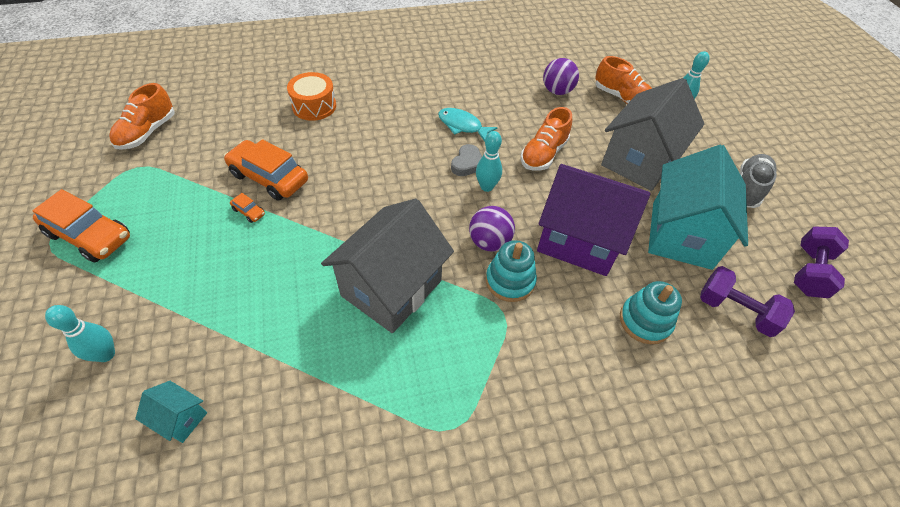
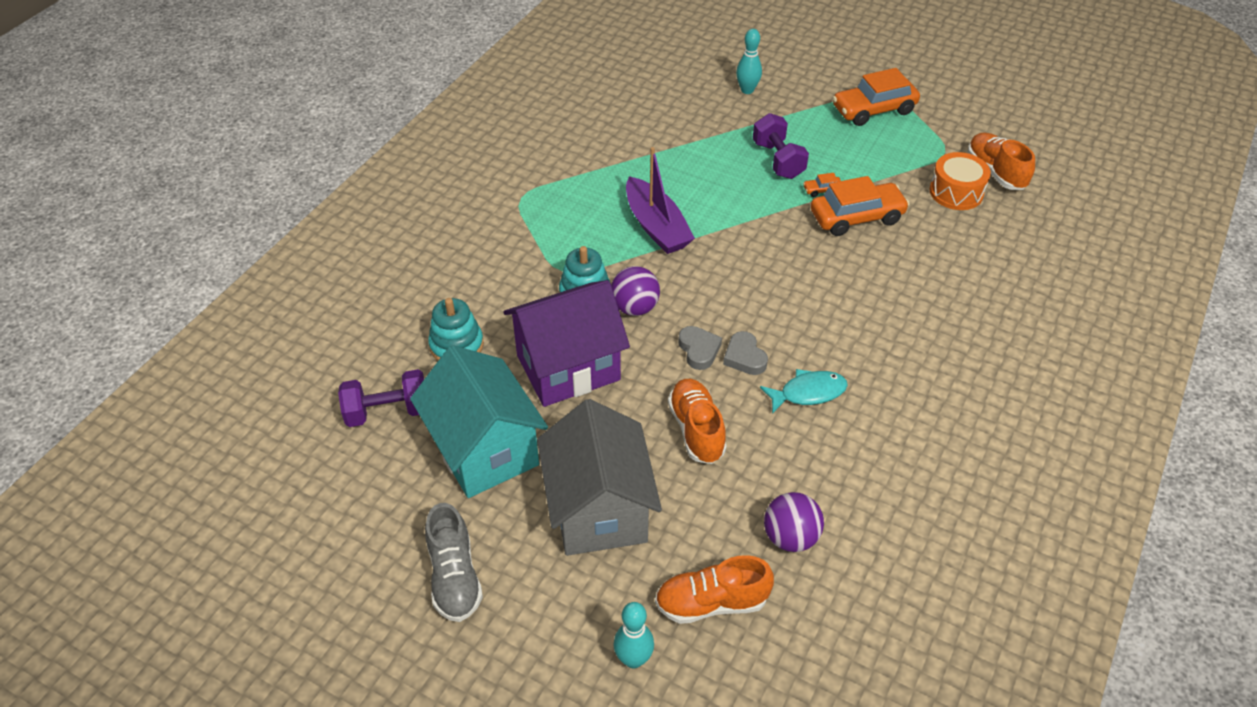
camera: 135 degrees right, 5 degrees down
(180, 418) = (665, 102): turquoise house -> none
(314, 106) = (949, 294): orange drum -> orange drum (956, 192)
(391, 288) = (656, 226): grey house -> purple boat
(486, 187) = (699, 350): turquoise bowling pin -> grey heart
(809, 272) = (335, 511): purple dumbbell -> purple dumbbell (778, 160)

